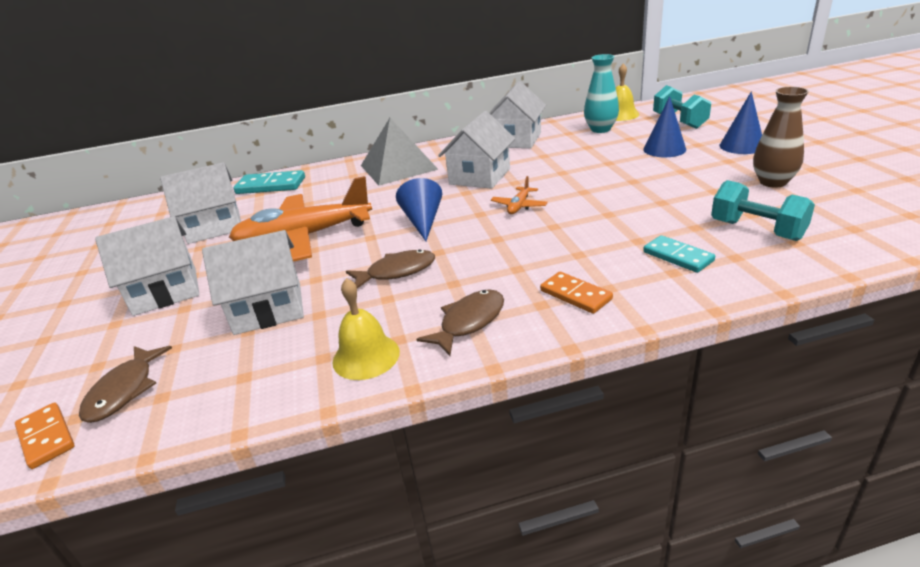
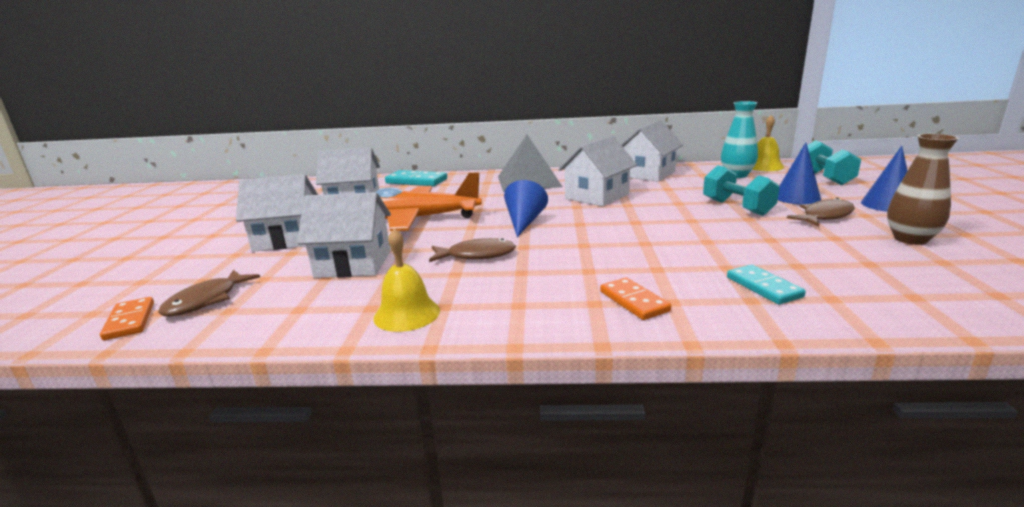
camera: 15 degrees right, 10 degrees down
(469, 322) = (516, 305): brown fish -> brown fish (824, 216)
(519, 206) = (620, 223): orange plane -> none
(756, 230) = (870, 278): turquoise dumbbell -> turquoise dumbbell (737, 207)

